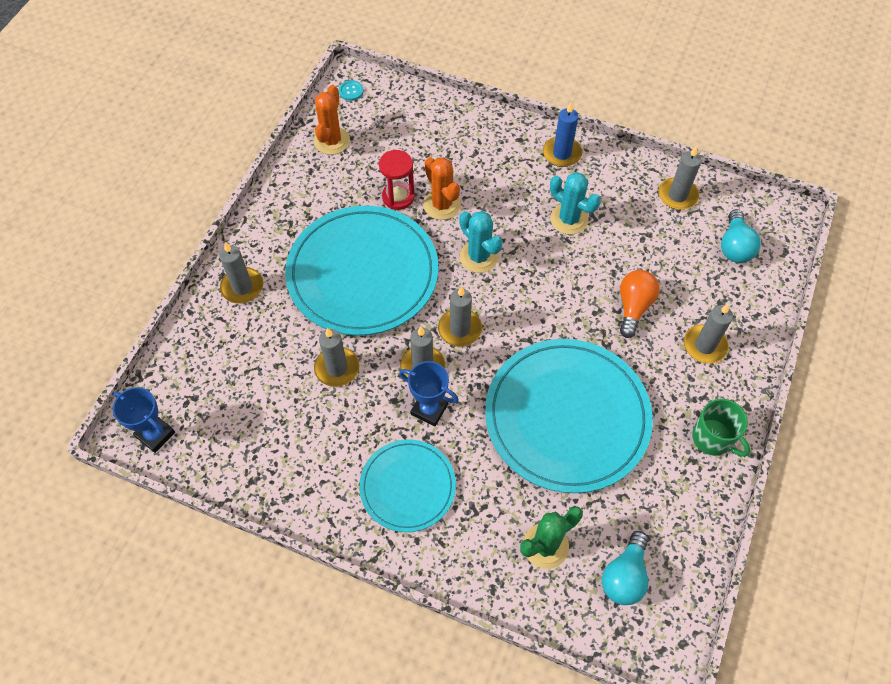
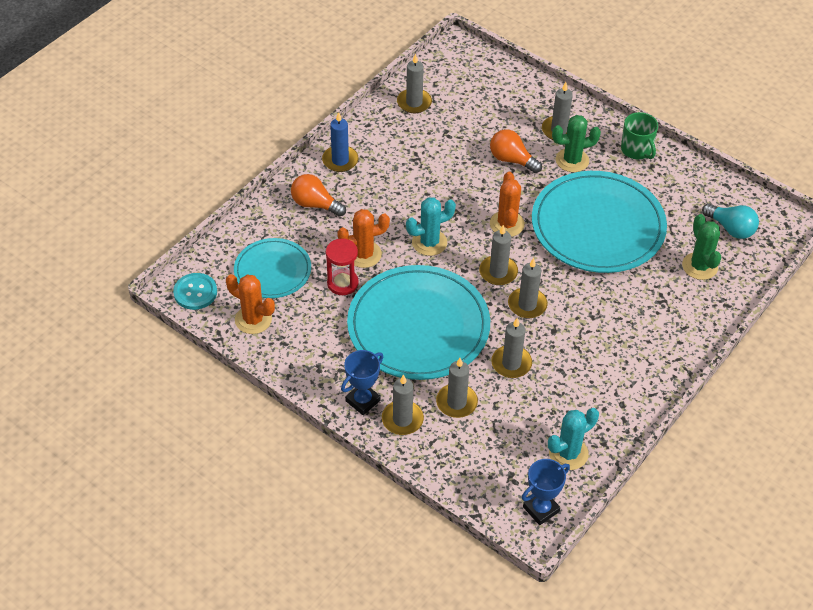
camera: 75 degrees left, 10 degrees down
(274, 329) = (456, 402): none -> grey candle
(351, 91) = (195, 292): turquoise button -> turquoise button, size x1.68
(407, 486) = (633, 338): turquoise plate -> turquoise plate (272, 271)
(429, 409) = (568, 309): blue trophy -> blue trophy (363, 401)
(493, 149) = (315, 204): none -> orange light bulb
(533, 322) = (507, 224): none -> orange cactus
(569, 219) = (412, 175): turquoise cactus -> turquoise cactus (568, 453)
(661, 369) = (572, 160): none -> green cactus
(713, 438) = (636, 150): green mug -> green mug turned 90 degrees clockwise
(734, 246) = (476, 86): turquoise light bulb -> none

